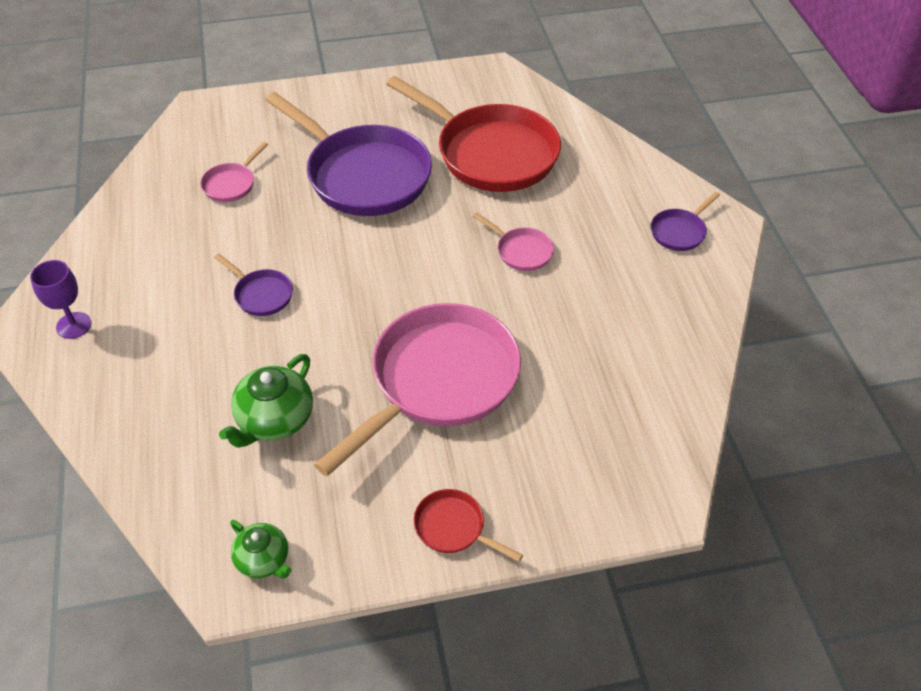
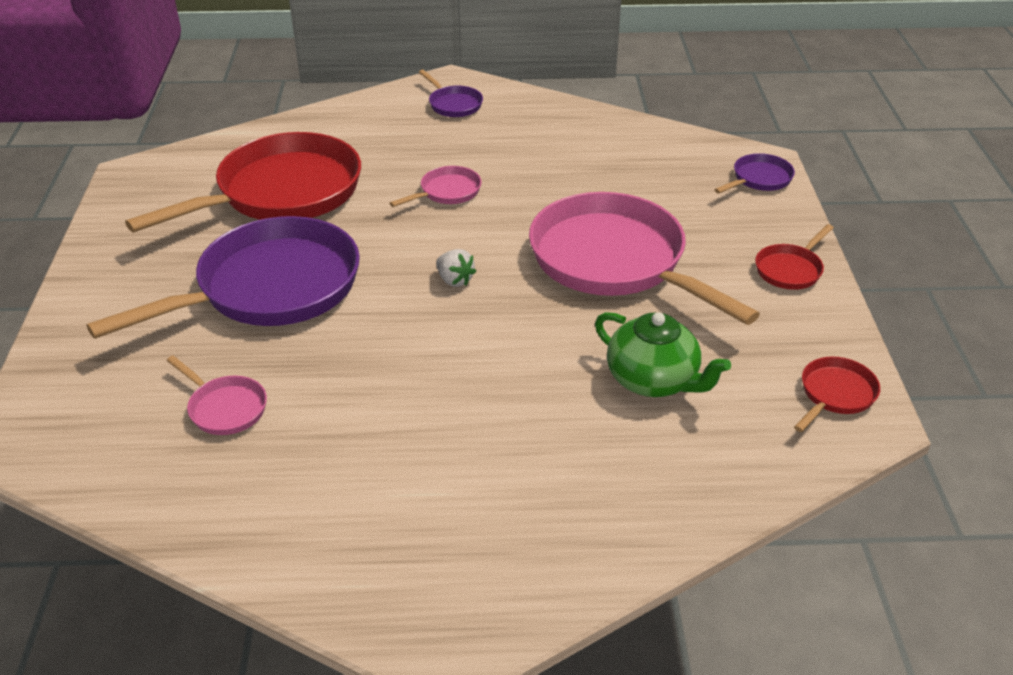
camera: 80 degrees left, 10 degrees down
(74, 325) = (457, 579): purple goblet -> none
(261, 294) = (452, 385): purple pan -> purple pan (759, 179)
(263, 560) = (835, 394): green teapot -> red pan
(391, 276) = (454, 280): none -> white strawberry

